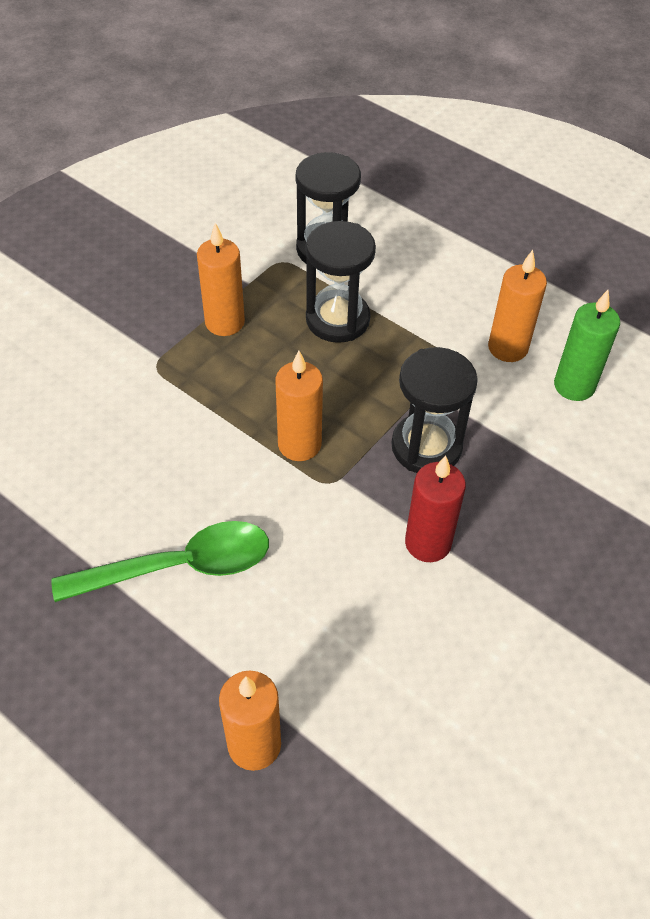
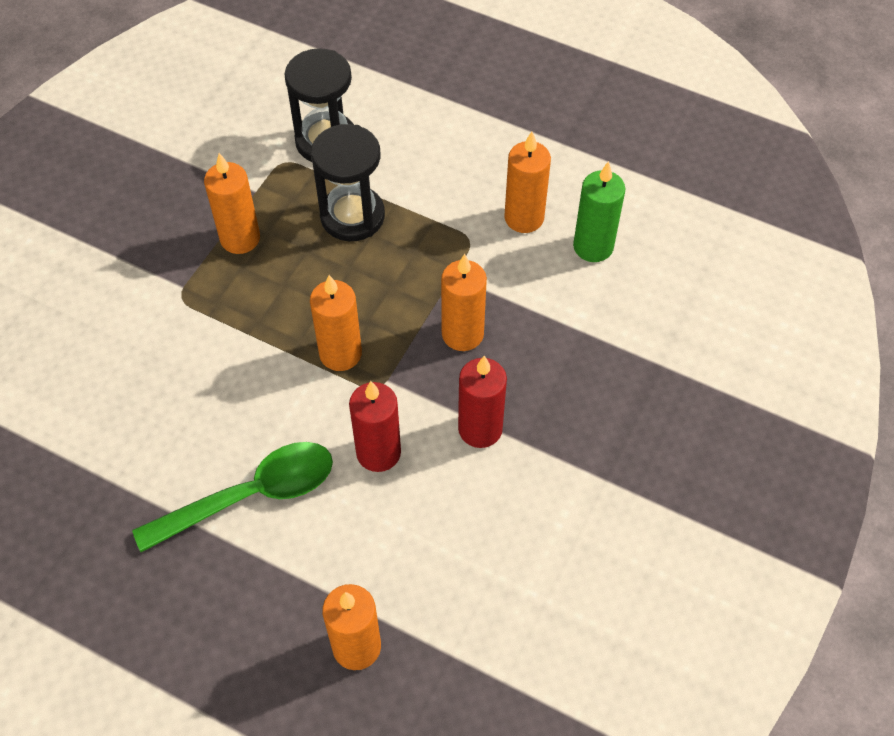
camera: 10 degrees left, 5 degrees up
(318, 547) = (378, 452): none -> red candle
(426, 447) = (462, 334): black hourglass -> orange candle

